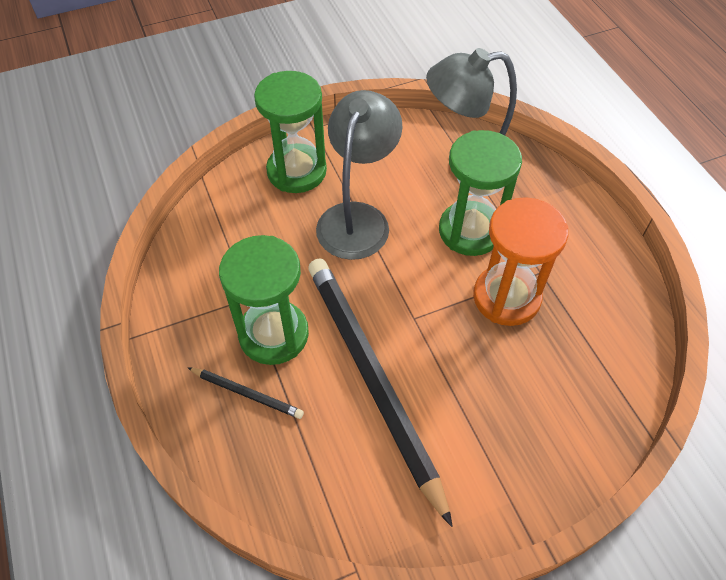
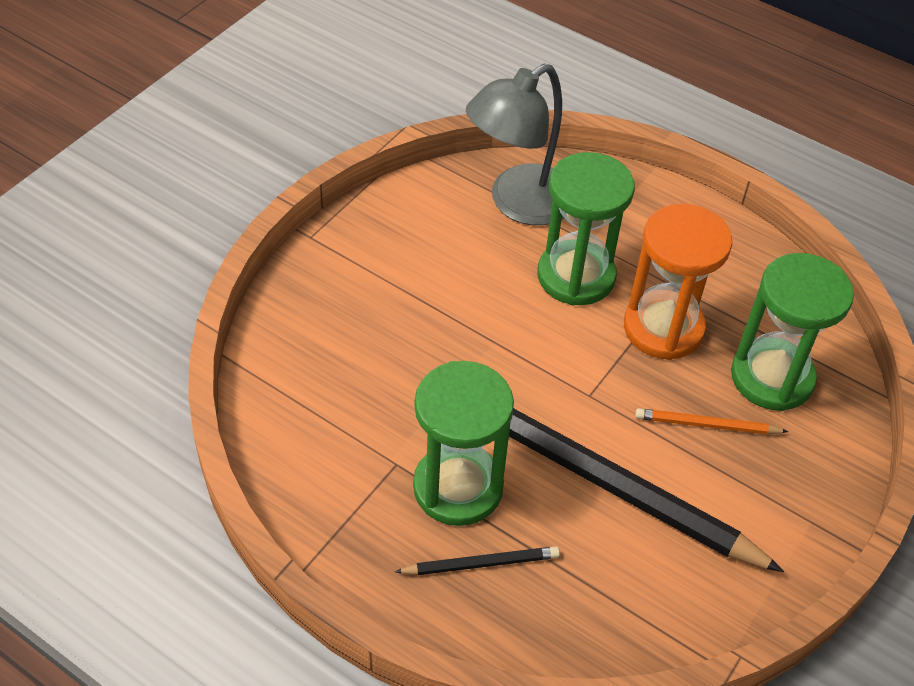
camera: 35 degrees left, 5 degrees down
(296, 171) = (334, 296): green hourglass -> green hourglass (772, 377)
(357, 218) = (447, 317): grey lamp -> none
(484, 384) = (707, 425): none -> orange pencil

